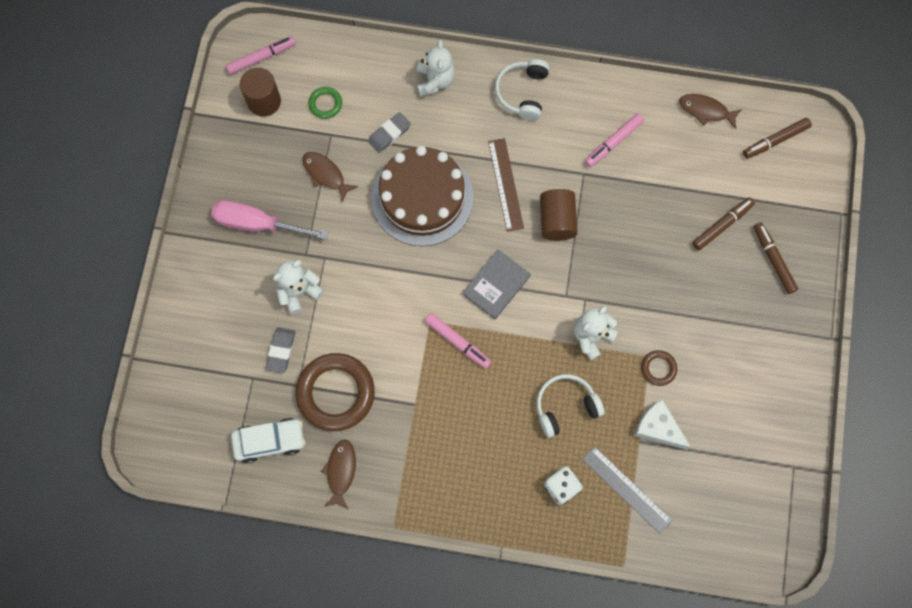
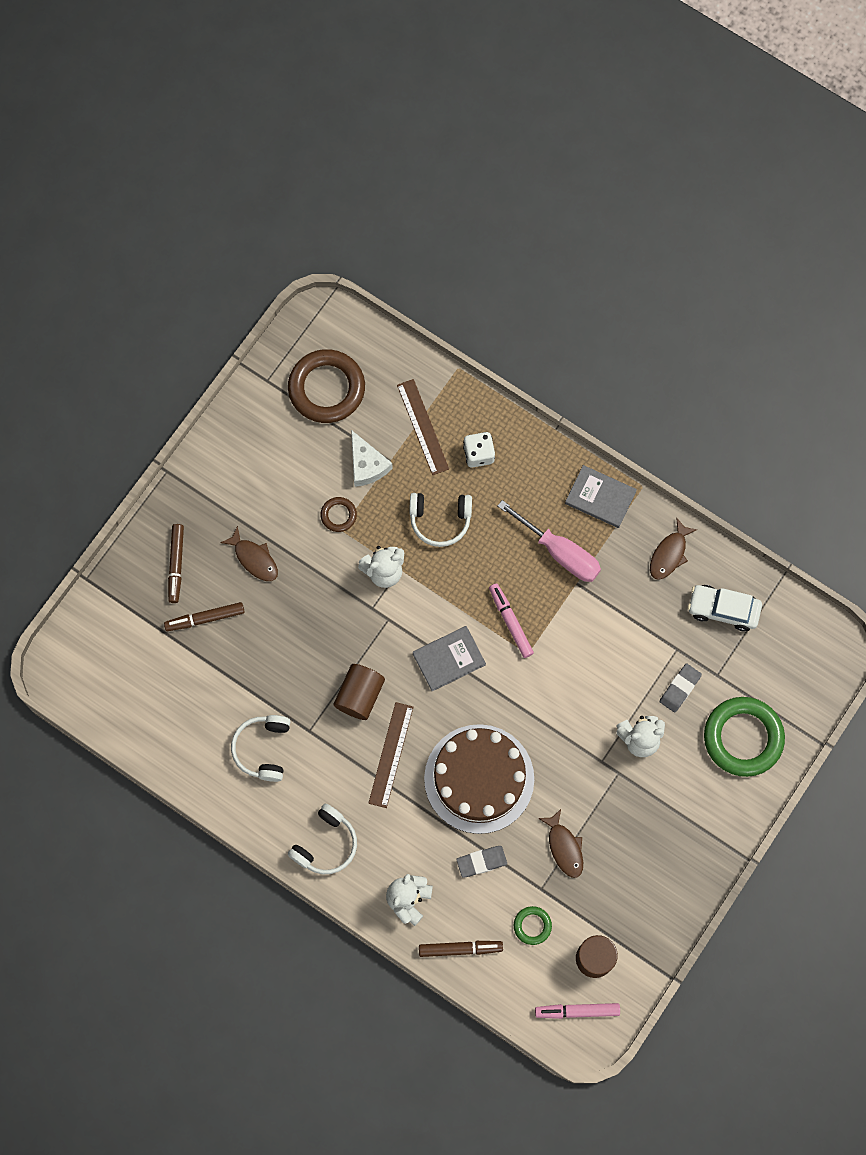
camera: 155 degrees left, 0 degrees up
(208, 332) = (743, 738): none -> green ring
(257, 224) = (653, 826): pink screwdriver -> pink screwdriver (559, 552)
(335, 393) = (645, 626): brown ring -> brown ring (326, 388)
(428, 497) = (600, 497): none -> grey book
(613, 142) = (263, 749): pink marker -> white headphones
(626, 489) = (422, 427): grey ruler -> brown ruler
(706, 111) = (153, 739): brown fish -> brown fish (254, 559)
(775, 140) = (104, 677): brown marker -> brown marker (460, 949)

